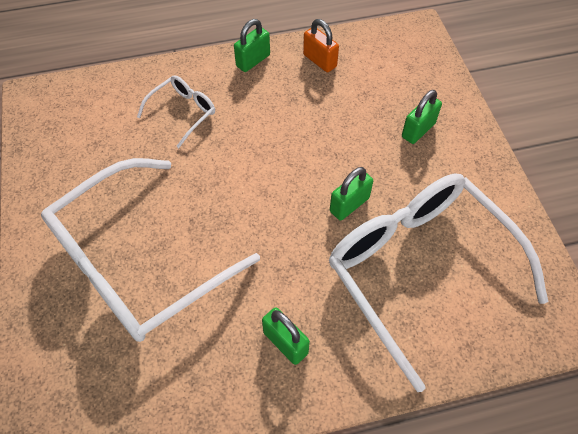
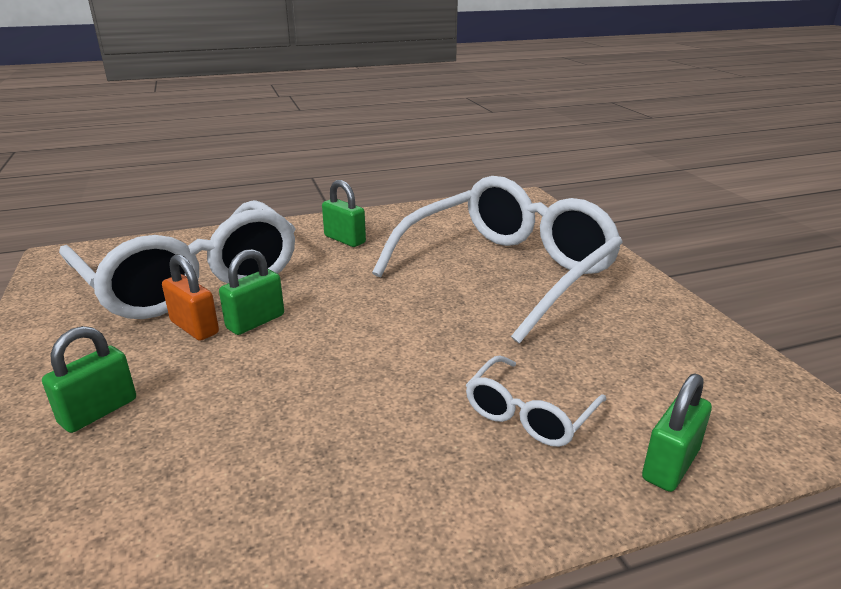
camera: 175 degrees right, 30 degrees down
(253, 61) = (415, 531): green padlock -> green padlock (670, 465)
(320, 61) = (248, 543): orange padlock -> orange padlock (194, 327)

